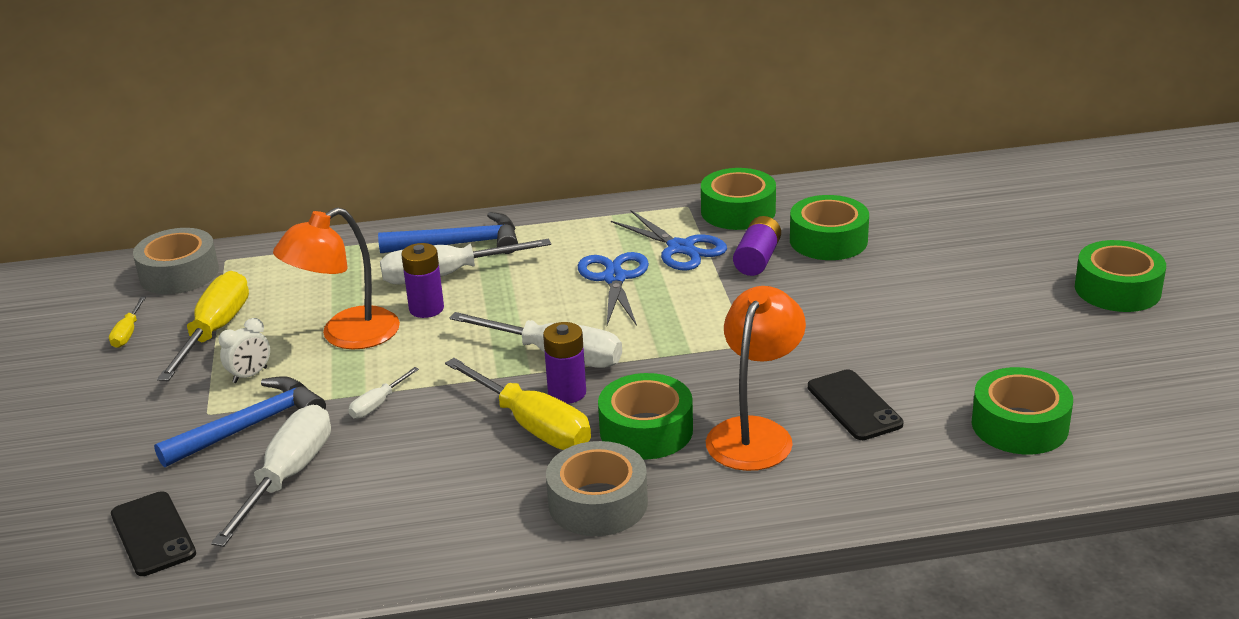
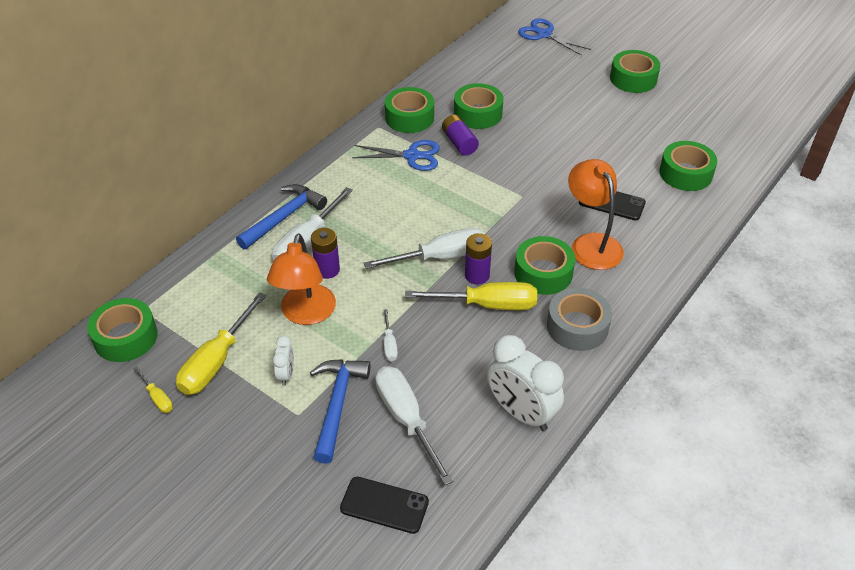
camera: 45 degrees left, 15 degrees up
(179, 273) = (126, 337): grey tape -> green tape
(214, 331) = (216, 361): yellow screwdriver -> yellow screwdriver turned 120 degrees counterclockwise
(401, 544) = (521, 413): none -> white clock
(614, 278) = (403, 193): blue scissors -> blue scissors (544, 34)

